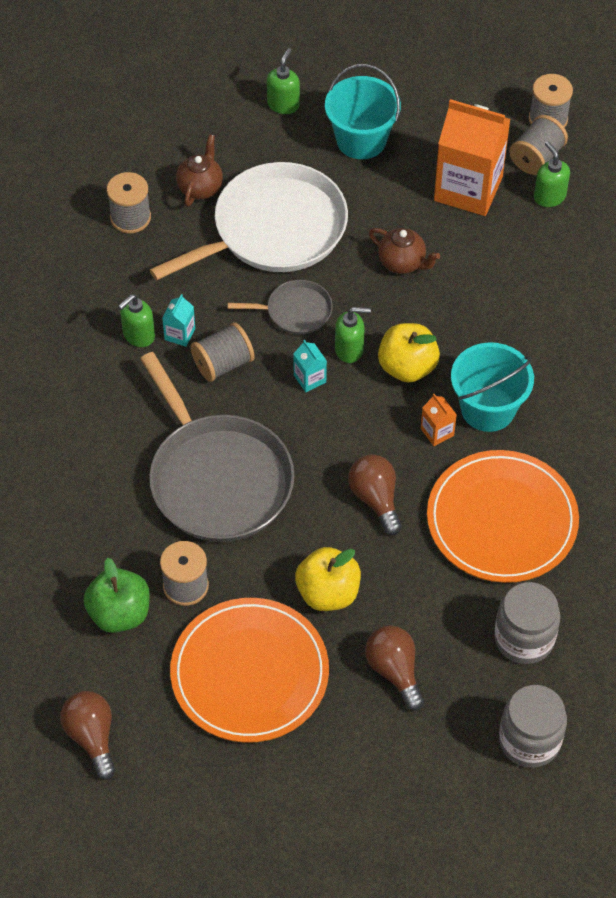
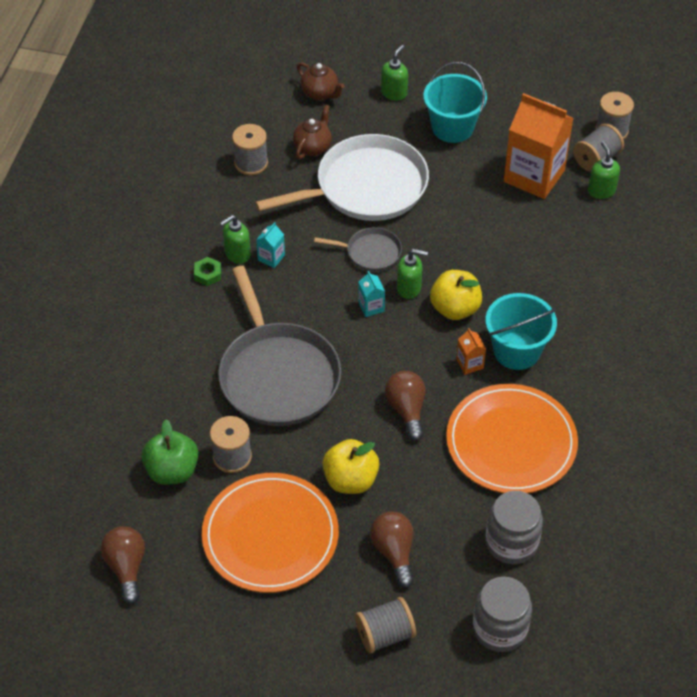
camera: 10 degrees right, 5 degrees down
(109, 365) = (208, 274): none -> green nut
(223, 364) = (302, 285): grey spool -> grey spool (385, 634)
(402, 262) = (467, 226): brown teapot -> brown teapot (320, 93)

